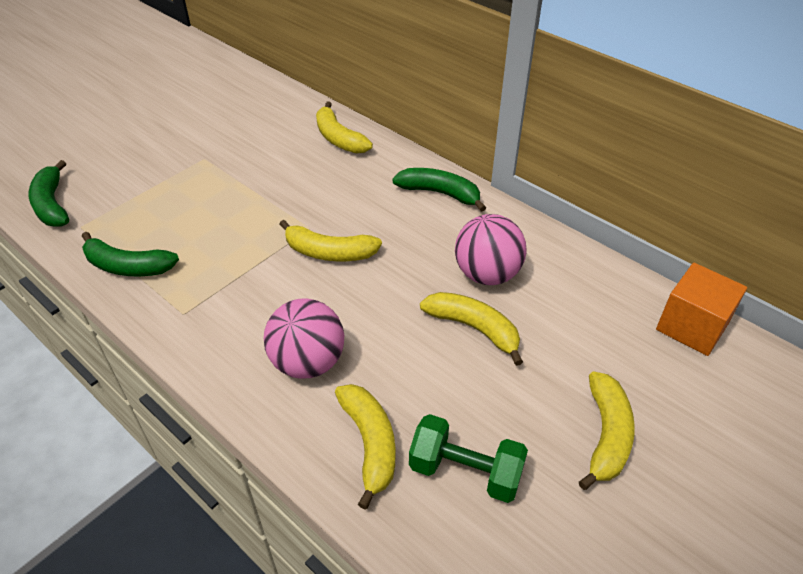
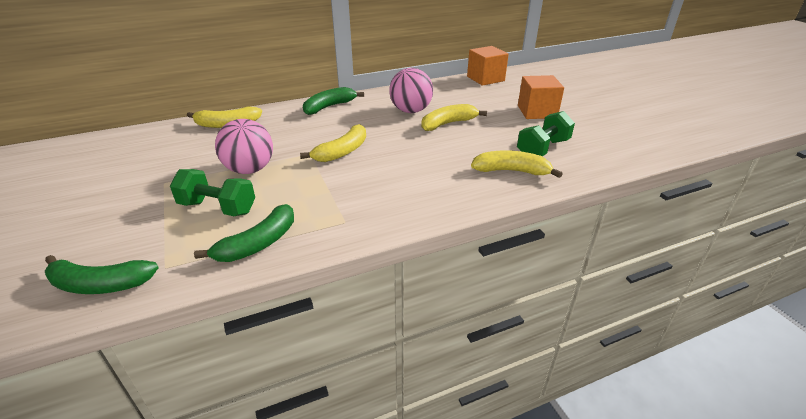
camera: 65 degrees left, 10 degrees down
(176, 212) = (218, 207): none -> green dumbbell
(308, 362) = (435, 178): pink ball -> pink ball (250, 169)
(606, 435) = (537, 112): yellow banana -> orange cube

